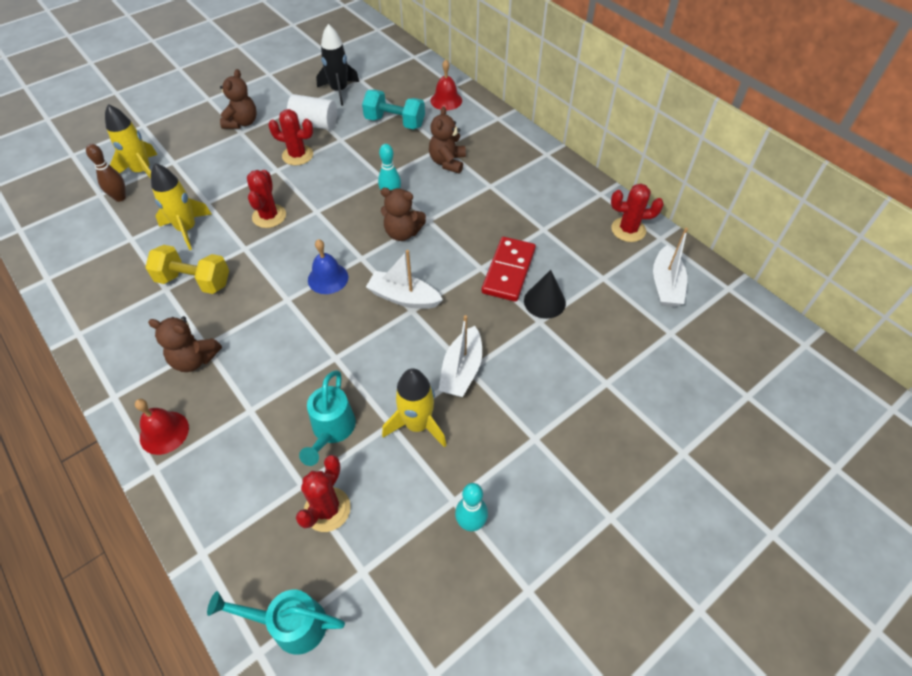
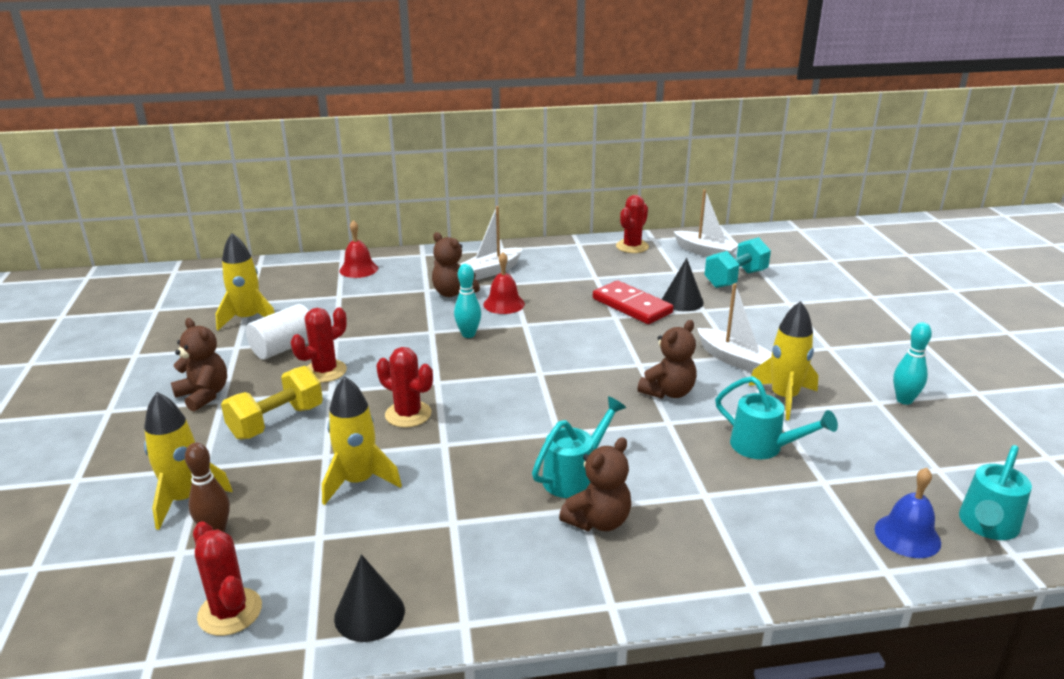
camera: 60 degrees left, 25 degrees down
(74, 290) = (369, 614): none -> black cone
(164, 432) = (699, 569): red bell -> red bell (504, 304)
(194, 281) = (463, 495): yellow dumbbell -> yellow dumbbell (277, 422)
(239, 328) = (575, 476): none -> turquoise watering can
(327, 509) = (860, 473): red cactus -> red cactus (230, 612)
(328, 278) = (550, 399): blue bell -> blue bell (907, 535)
(339, 91) = (248, 319): black rocket -> yellow rocket
(395, 122) = (353, 303): turquoise dumbbell -> turquoise dumbbell (735, 279)
(402, 233) = (528, 341): brown teddy bear -> brown teddy bear (668, 392)
(403, 297) = (618, 364): white boat -> white boat (492, 271)

